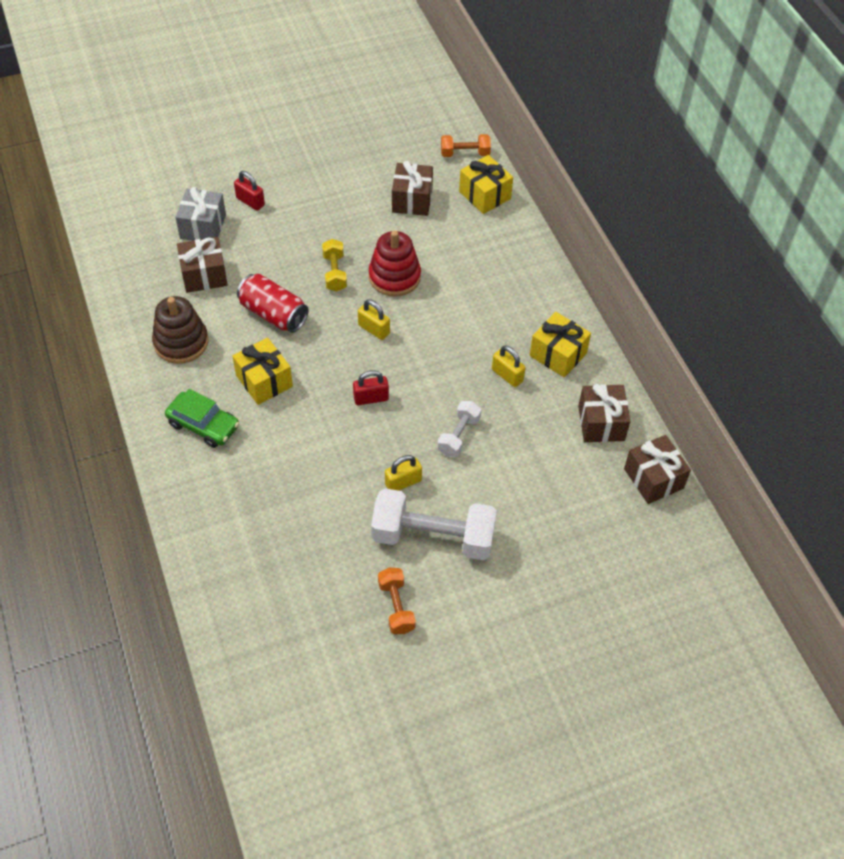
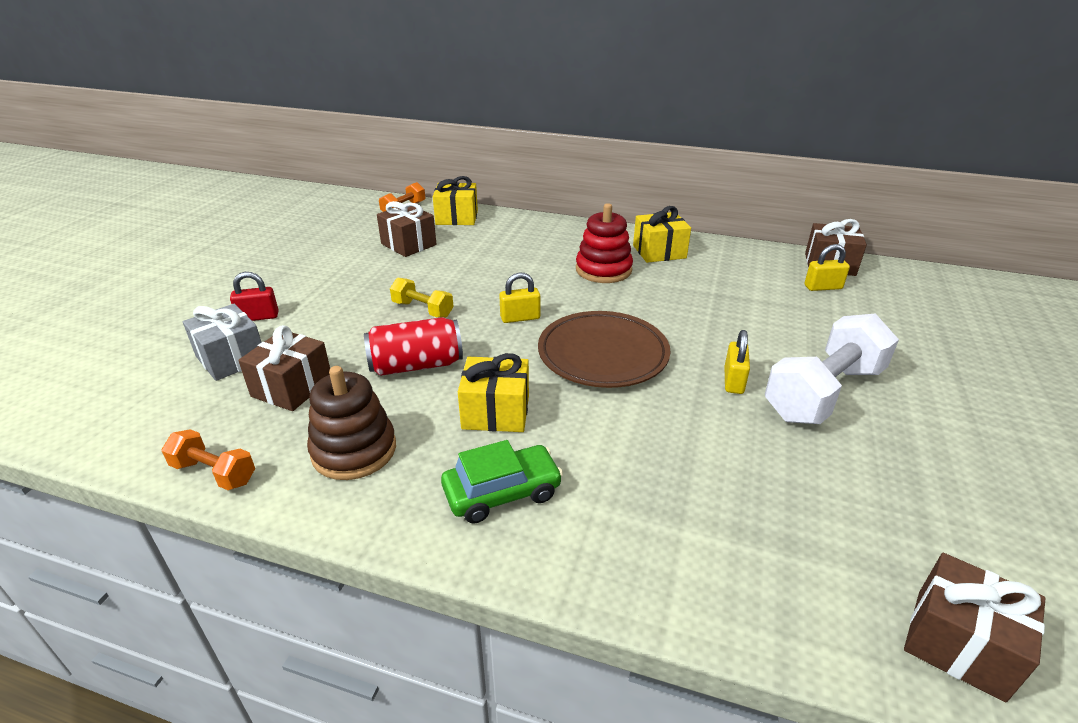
camera: 50 degrees left, 20 degrees down
(371, 398) = (603, 354): red padlock -> brown plate
(394, 277) = (476, 284): red stacking toy -> red stacking toy (603, 270)
(396, 607) = (914, 460): orange dumbbell -> orange dumbbell (214, 473)
(459, 435) = (701, 327): white dumbbell -> none
(507, 375) = (656, 279): yellow padlock -> yellow padlock (823, 287)
(601, 423) = (751, 262): brown gift -> brown gift (959, 643)

